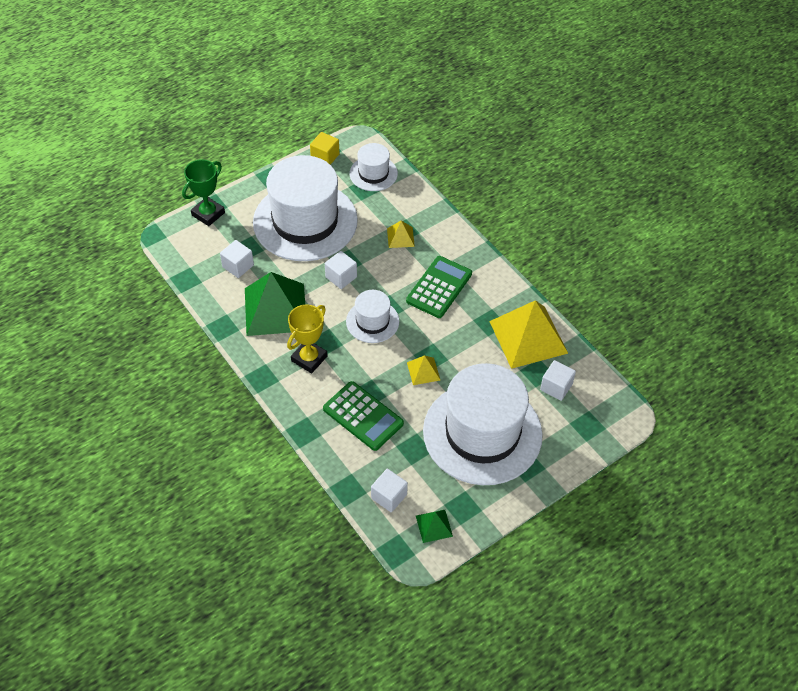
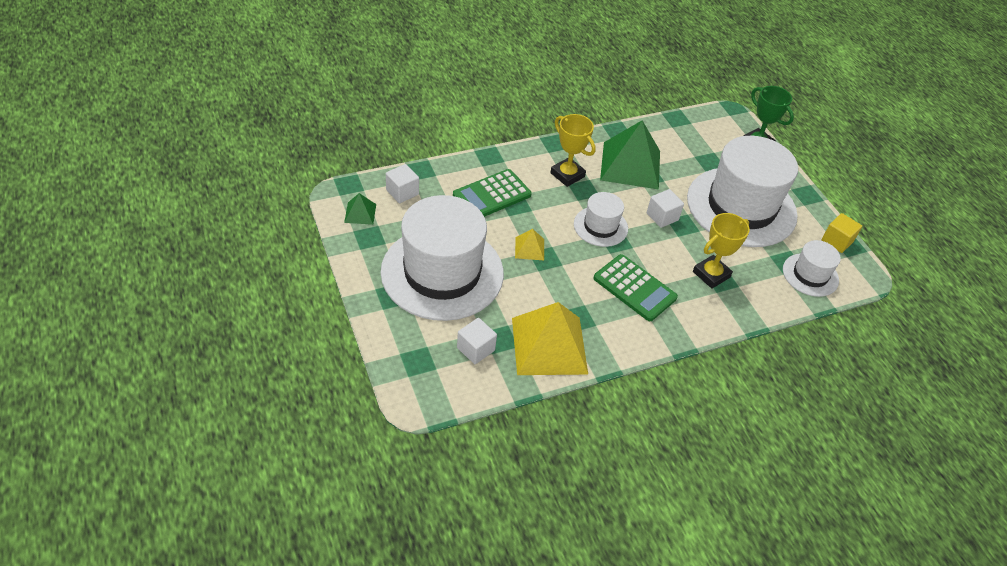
camera: 100 degrees right, 5 degrees down
(238, 266) = (687, 151): white cube -> none
(400, 237) = (711, 274): yellow pyramid -> yellow trophy

